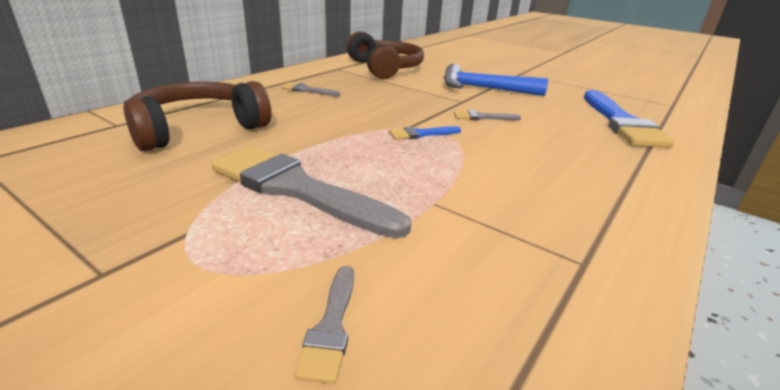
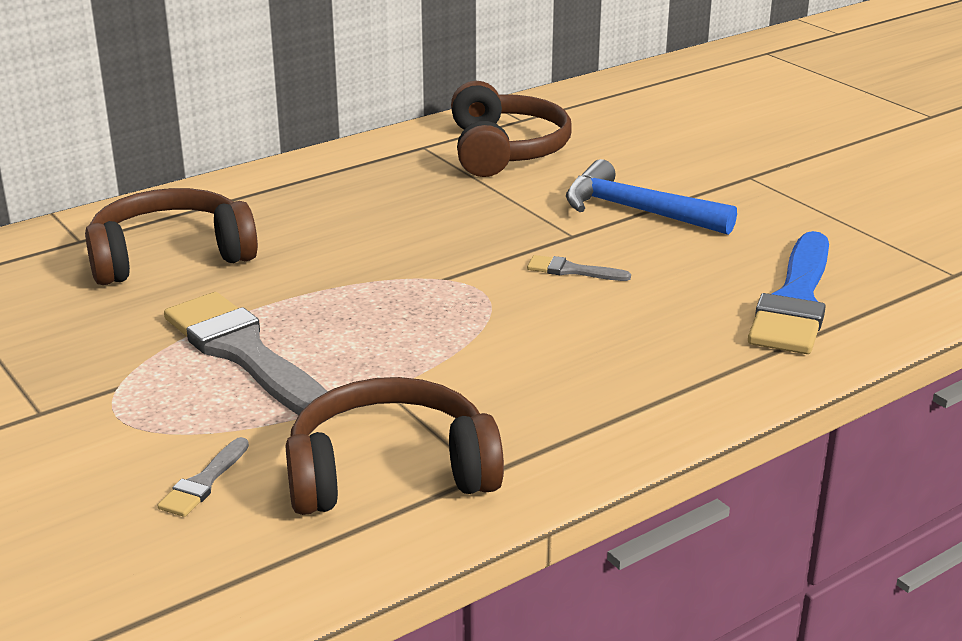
camera: 20 degrees right, 0 degrees up
(307, 90) = (346, 195): grey brush -> none
(421, 134) = (452, 292): blue brush -> none
(506, 277) = (390, 472): none -> brown headphones

